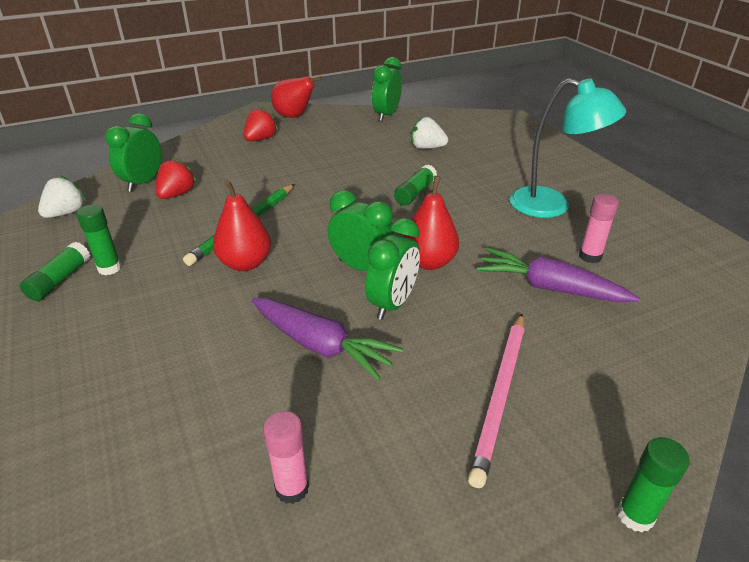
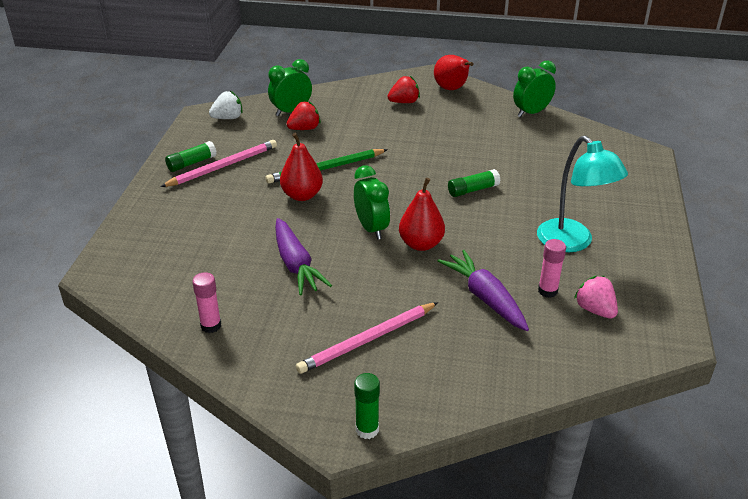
camera: 35 degrees right, 0 degrees up
(109, 268) = (223, 166): green glue stick -> pink pencil
(392, 304) = (365, 260): green clock -> none
(427, 148) = (530, 155): white strawberry -> none
(645, 256) = (595, 310): none -> pink strawberry

